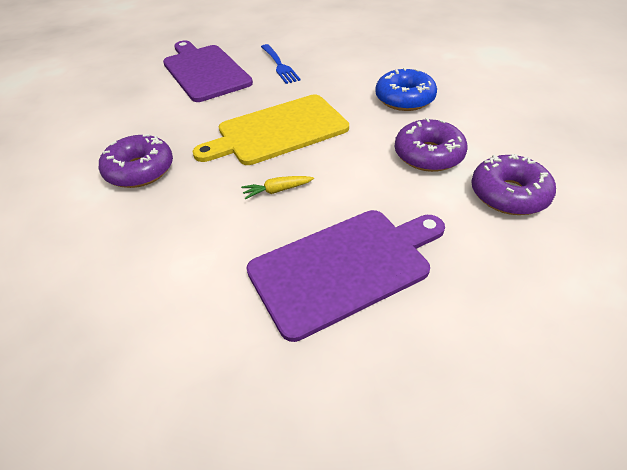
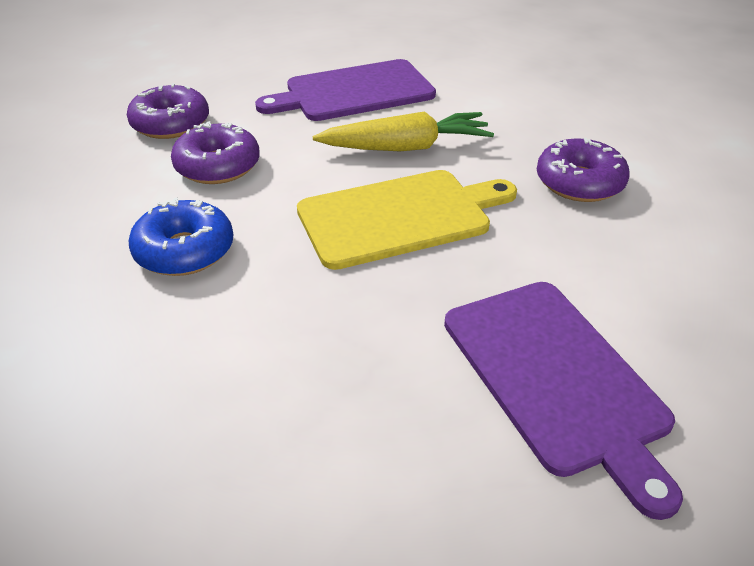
camera: 175 degrees left, 5 degrees down
(277, 190) = (407, 147): yellow carrot -> yellow carrot, size x2.19
(279, 65) = (385, 375): blue fork -> none

